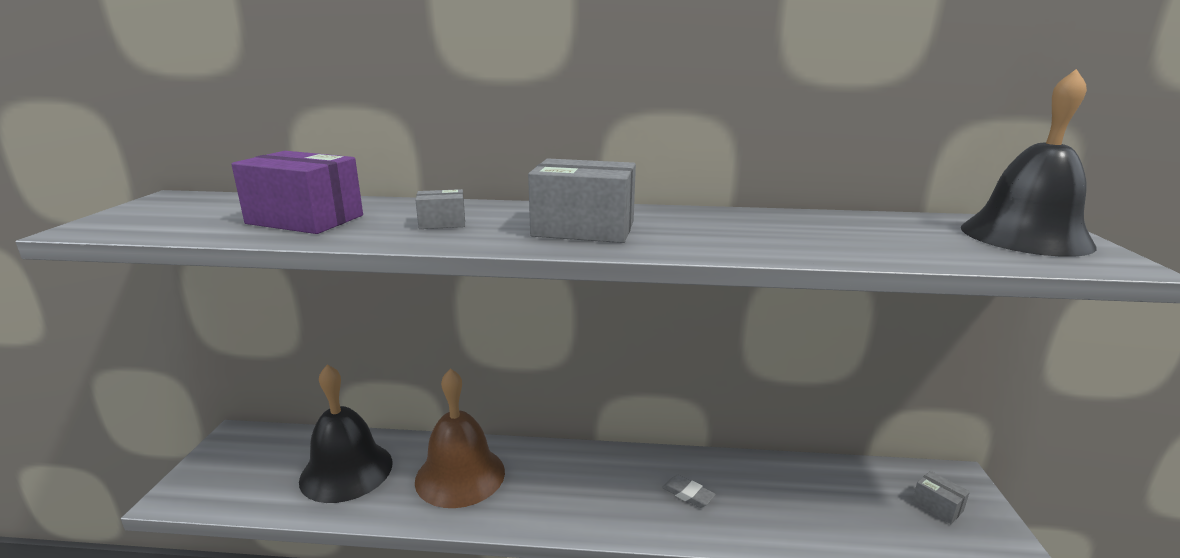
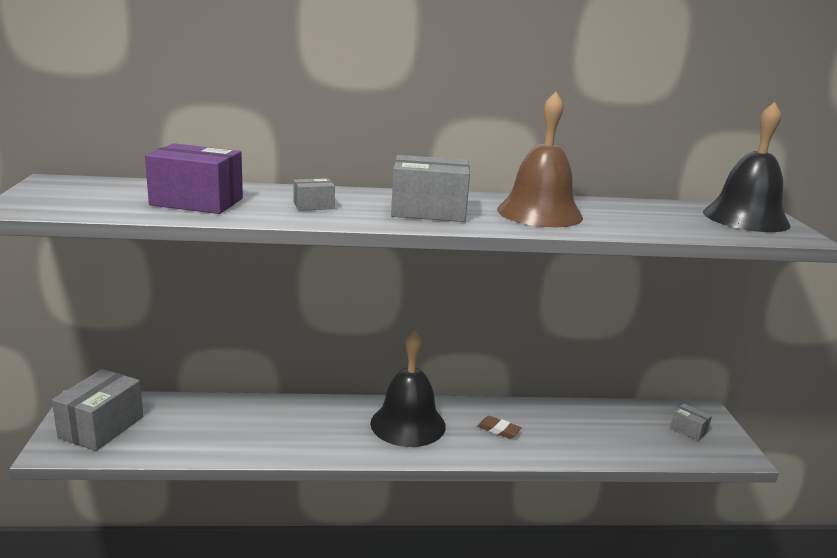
camera: 10 degrees left, 0 degrees up
(240, 468) = (101, 427): none -> grey box
(346, 471) = (202, 425): black bell -> black bell (408, 424)
(460, 475) = (305, 424): brown bell -> brown bell (539, 213)
(688, 494) = (498, 430): grey eraser -> brown eraser

